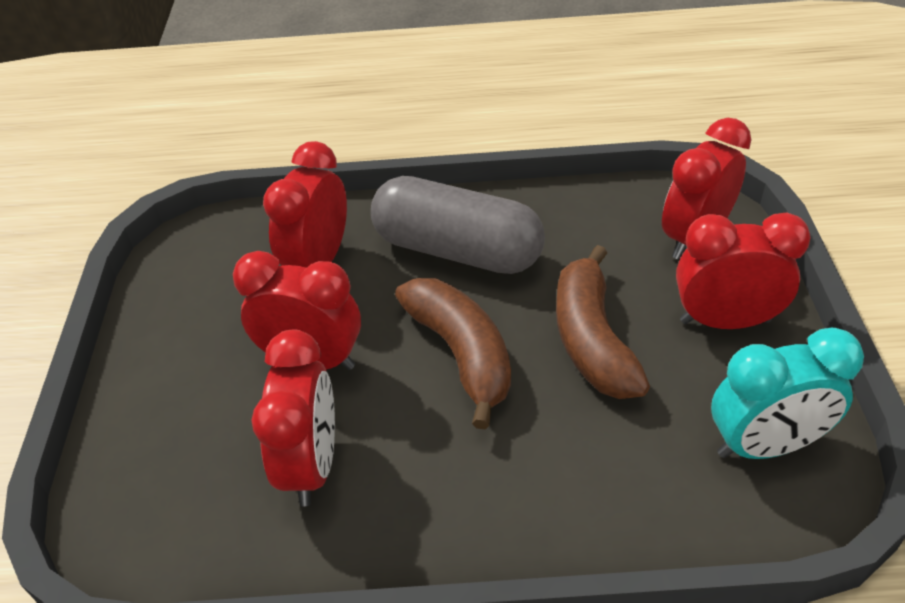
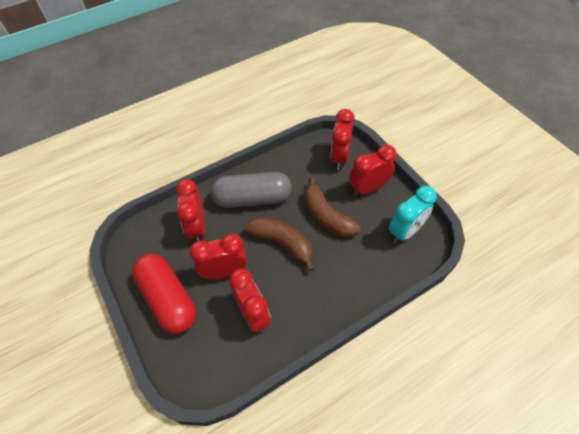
camera: 30 degrees left, 10 degrees up
(180, 363) = (168, 299): none -> red capsule

